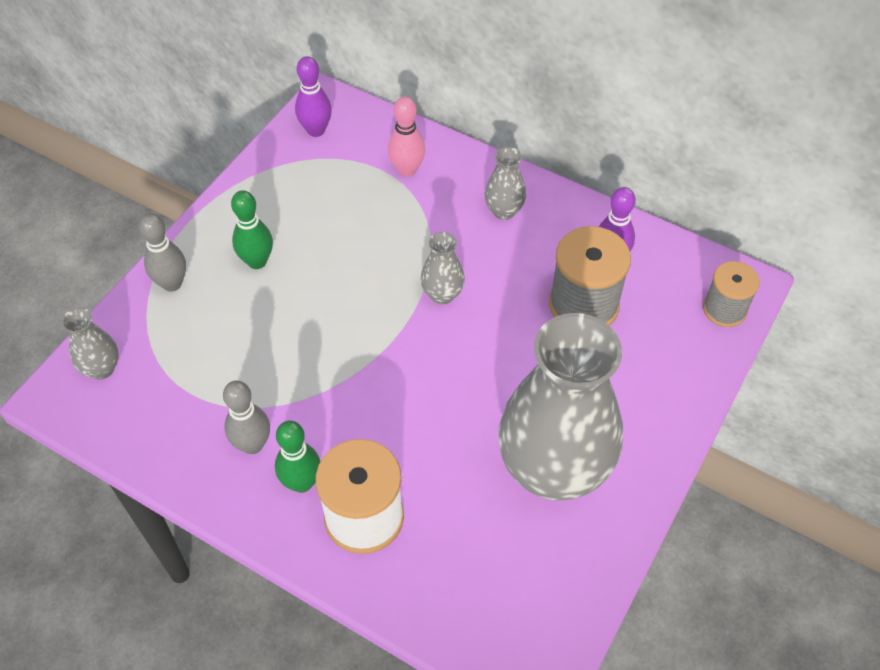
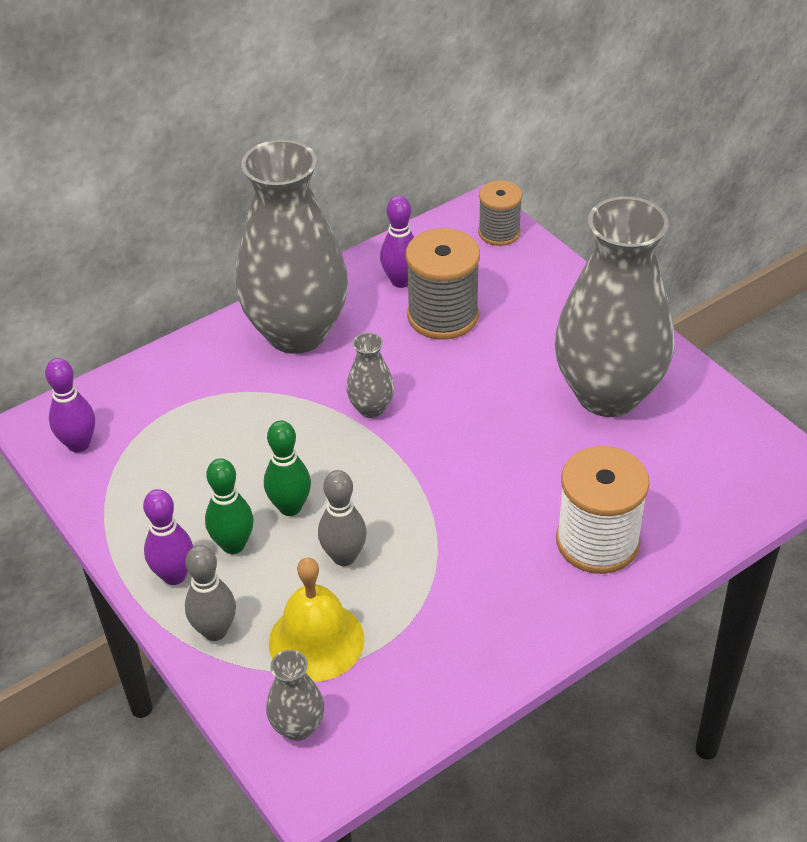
camera: 65 degrees left, 10 degrees down
(184, 349) = (316, 640): none -> yellow bell
(214, 238) = (174, 575): none -> purple bowling pin
(252, 444) = (472, 609): grey bowling pin -> grey bowling pin (344, 557)
(302, 482) = (537, 579): green bowling pin -> green bowling pin (290, 507)
(407, 170) = (192, 387): pink bowling pin -> none
(504, 211) = (297, 332): grey vase -> grey vase, size x2.43

